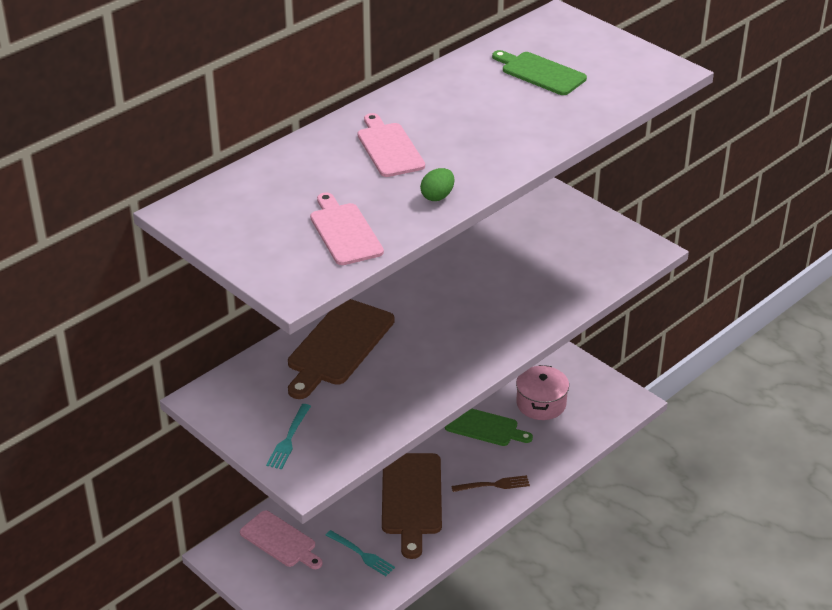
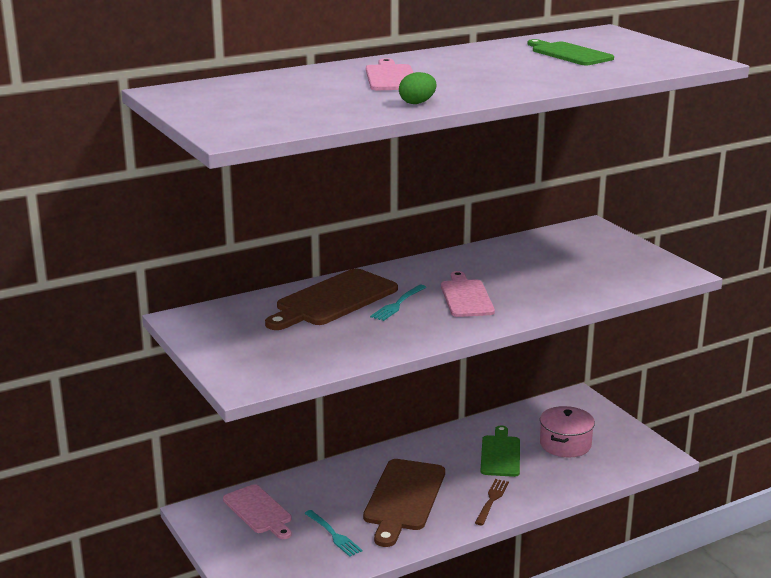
camera: 15 degrees right, 15 degrees down
(289, 439) = (246, 355): turquoise fork -> turquoise fork (398, 304)
(344, 232) = (309, 113): pink cutting board -> pink cutting board (466, 297)
(484, 427) = (500, 454): green cutting board -> green cutting board turned 120 degrees counterclockwise
(493, 485) = (492, 500): brown fork -> brown fork turned 75 degrees counterclockwise

